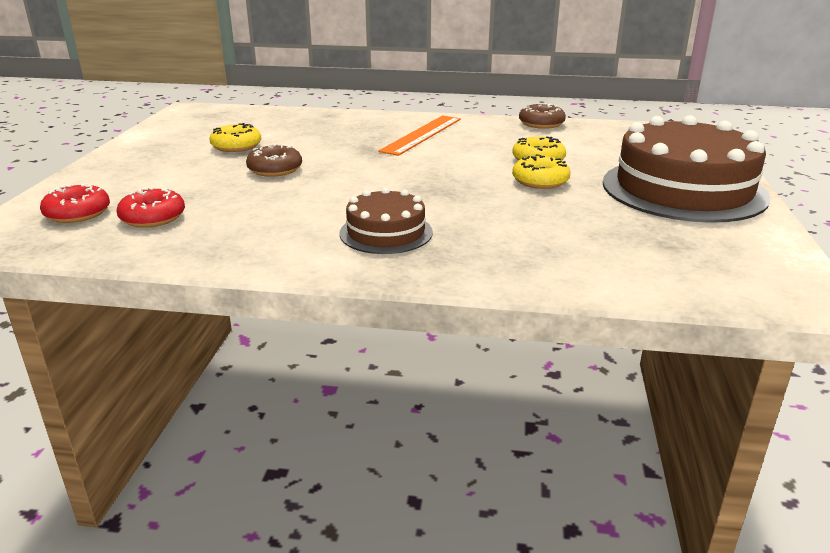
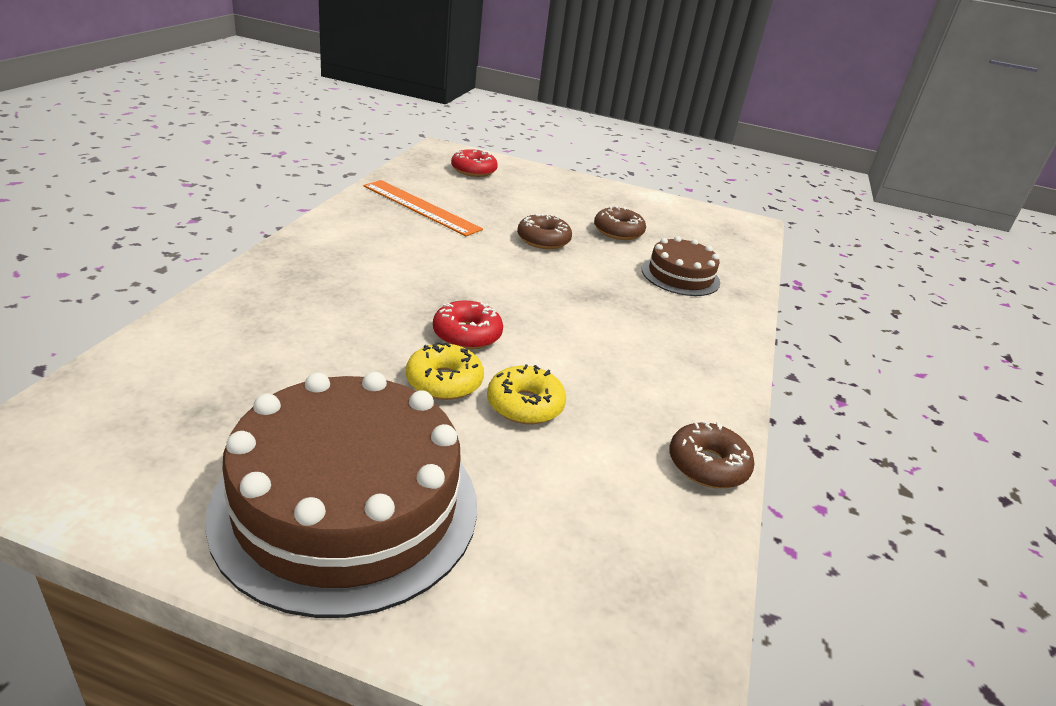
camera: 95 degrees right, 5 degrees up
(153, 217) = (451, 189): red donut -> red donut (467, 334)
(236, 146) = (618, 231): yellow donut -> brown donut
(386, 232) = (361, 263): brown cake -> brown cake (680, 276)
(422, 134) = (650, 339): orange ruler -> orange ruler (421, 207)

